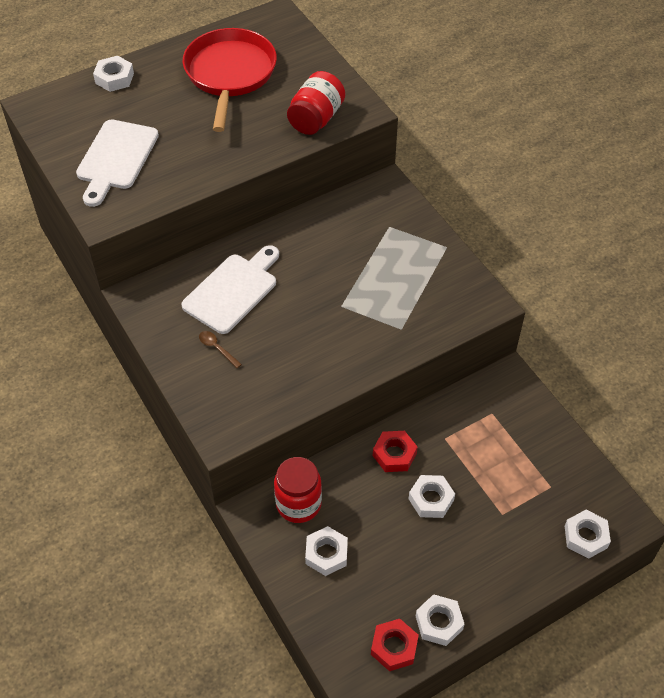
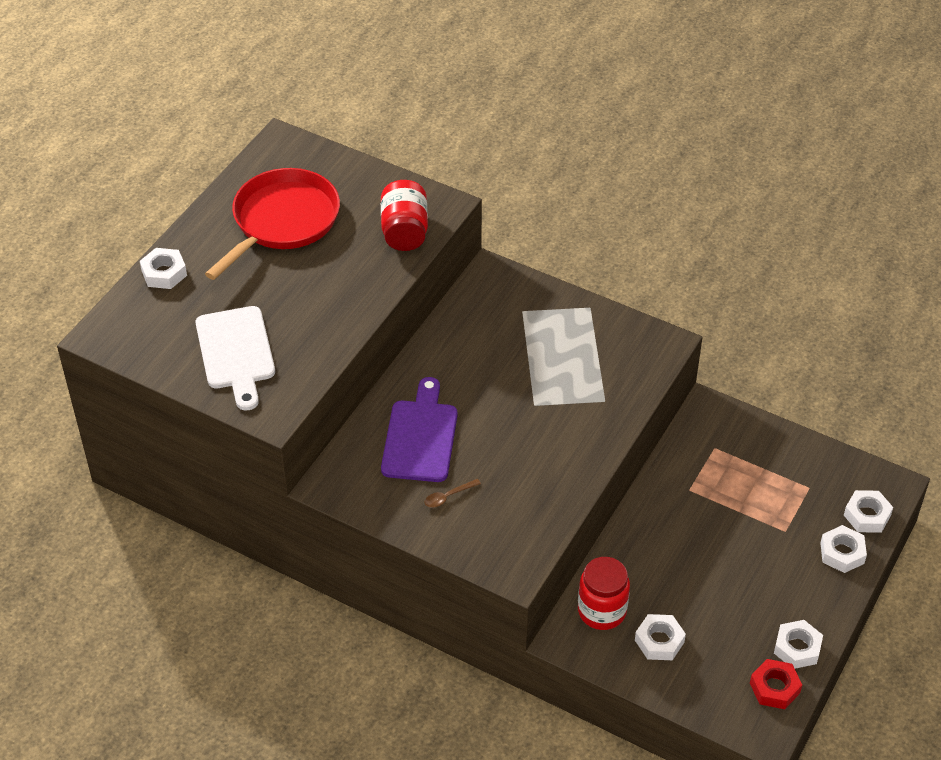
camera: 30 degrees left, 5 degrees down
(217, 348) = (448, 496): brown spoon -> brown spoon turned 45 degrees counterclockwise
(230, 74) = (282, 221): red pan -> red pan turned 60 degrees clockwise
(233, 290) = (420, 436): white cutting board -> purple cutting board
(394, 454) = (655, 525): red nut -> none
(431, 499) = (716, 549): white nut -> white nut (842, 553)

